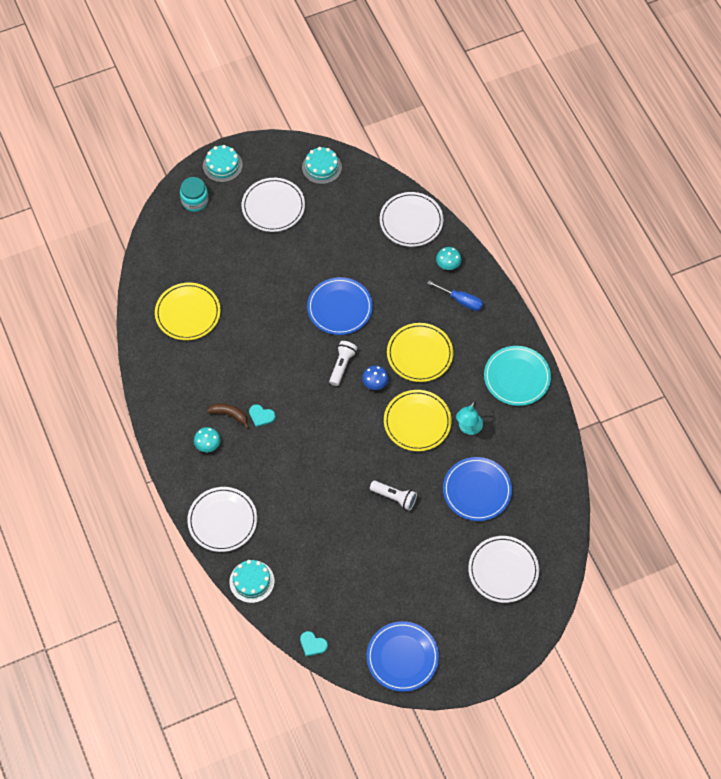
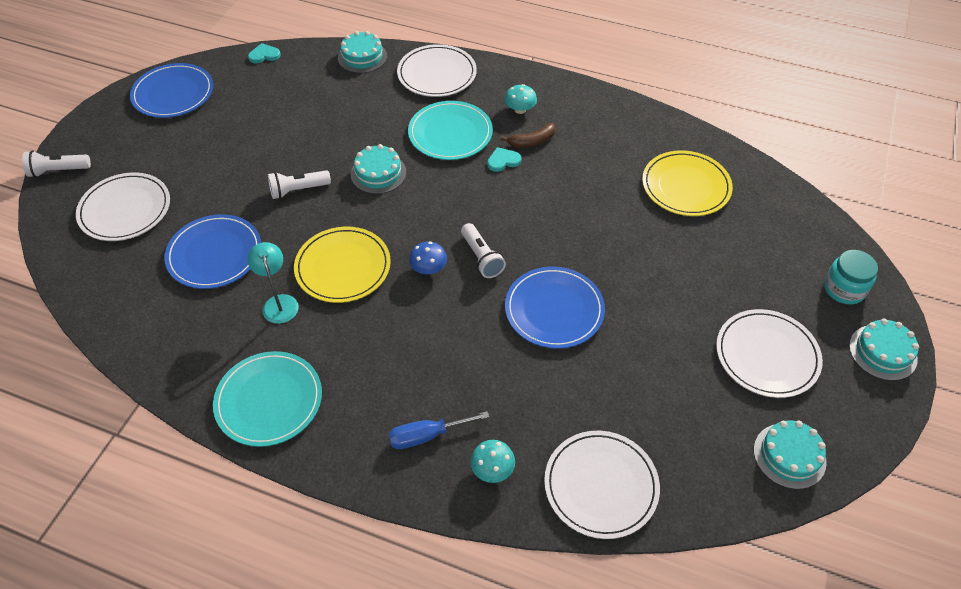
camera: 135 degrees right, 10 degrees down
(268, 463) = (450, 133): none -> turquoise plate
(338, 470) = (378, 173): none -> turquoise cake
(419, 354) = (412, 334): yellow plate -> none
(522, 643) = (58, 171): none -> white flashlight

